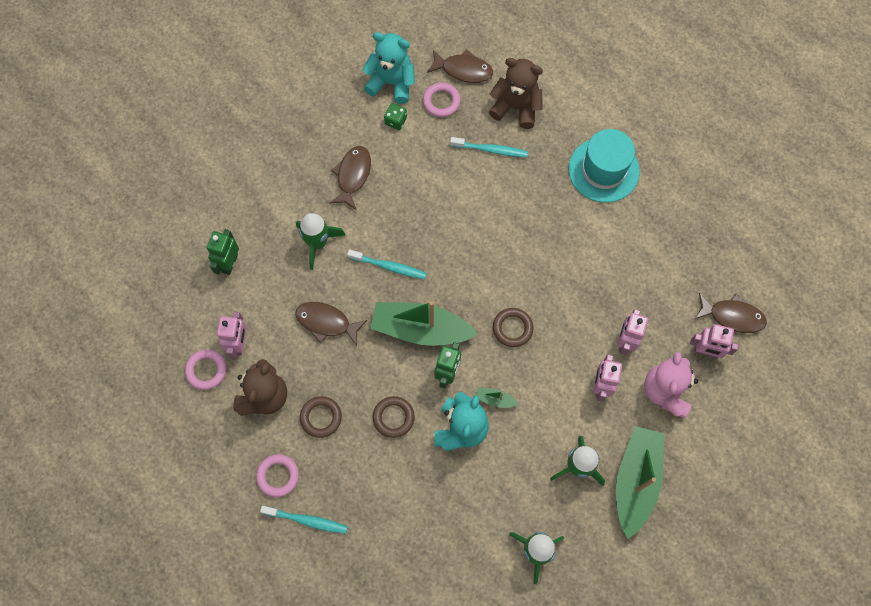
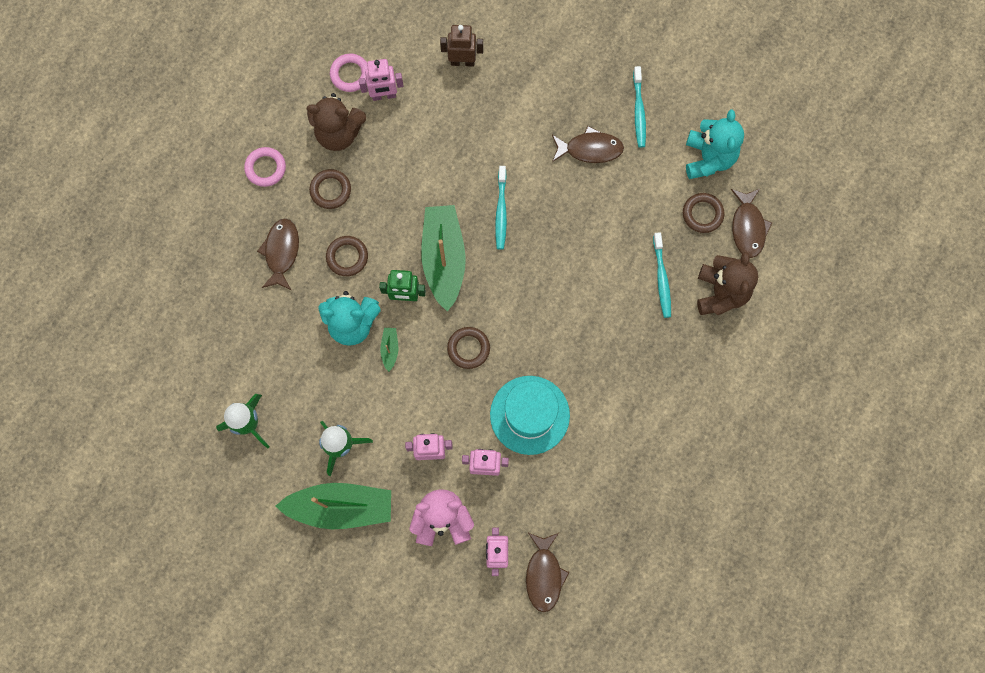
camera: 75 degrees right, 5 degrees up
(229, 263) = (462, 62): green robot -> brown robot
(307, 520) = (230, 206): turquoise toothbrush -> turquoise toothbrush (639, 111)
(318, 243) = (507, 136): green rocket -> none
(326, 322) = (426, 168): brown fish -> brown fish (281, 252)
(395, 121) = (665, 174): green dice -> none
(441, 101) = (702, 214): pink ring -> brown ring
(603, 170) = (674, 402): turquoise hat -> turquoise hat (529, 415)

